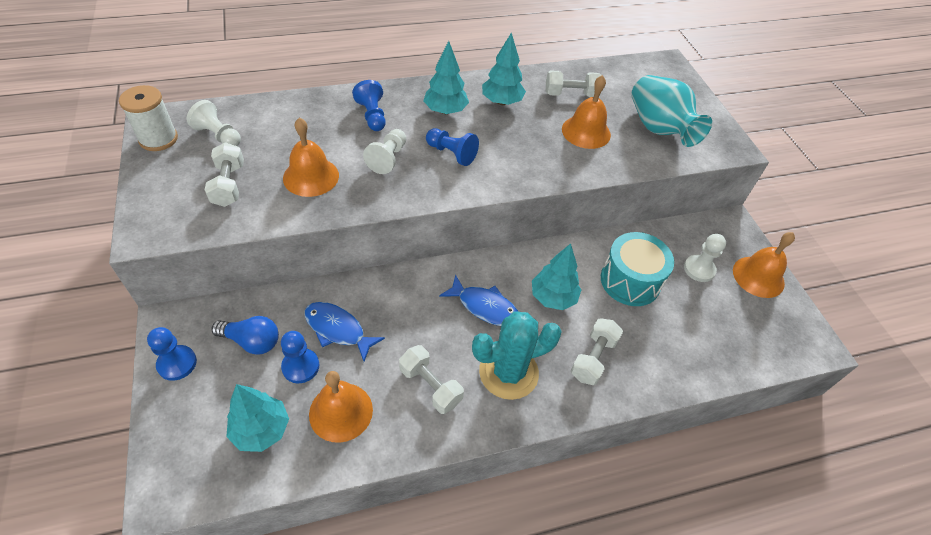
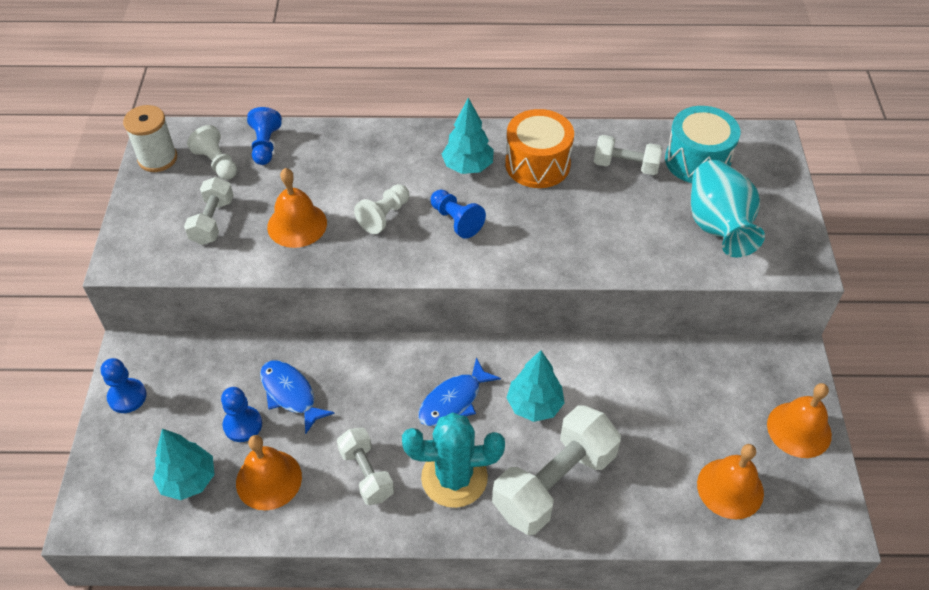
camera: 20 degrees right, 0 degrees up
(251, 341) = (202, 389): blue light bulb -> none
(372, 116) = (384, 162): blue pawn -> blue pawn (265, 145)
(485, 307) = (453, 401): blue fish -> blue fish turned 90 degrees clockwise
(501, 102) = (537, 164): turquoise tree -> orange drum
(586, 132) = (624, 217): orange bell -> orange bell (730, 488)
(593, 358) = (554, 483): white dumbbell -> white dumbbell, size x1.78
(630, 281) = (634, 404): turquoise drum -> turquoise drum (697, 161)
(699, 269) = (726, 406): white pawn -> none

